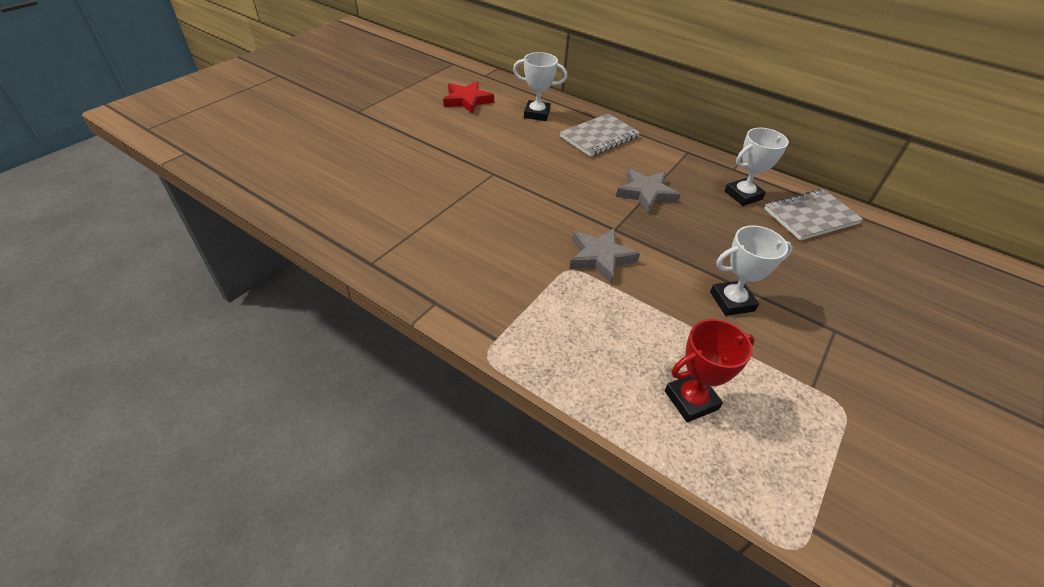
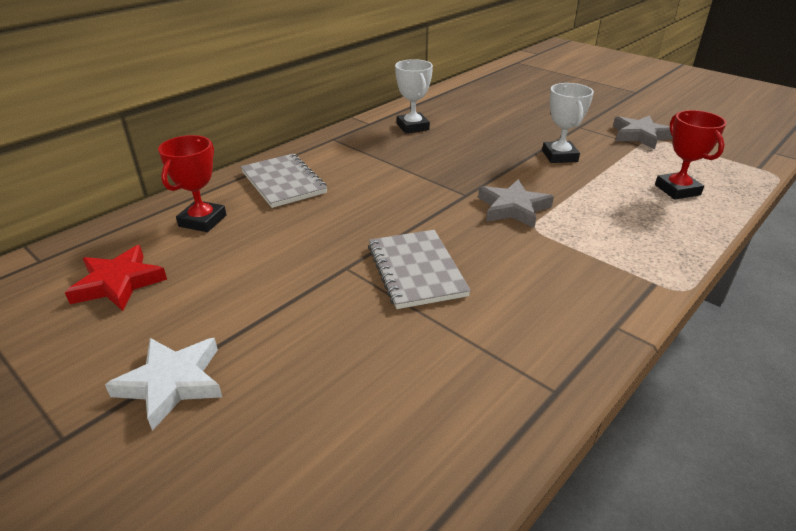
camera: 80 degrees left, 10 degrees down
(389, 130) = (172, 383): none -> white star
(537, 114) = (203, 221): white trophy -> red trophy
(646, 193) = (405, 170): grey star -> grey star (640, 135)
(810, 216) = (445, 108): grey notebook -> grey notebook (416, 270)

